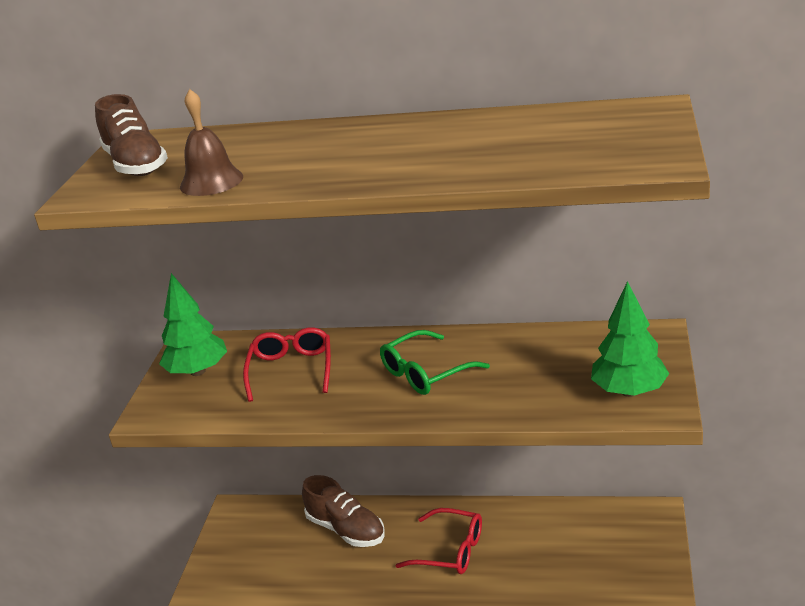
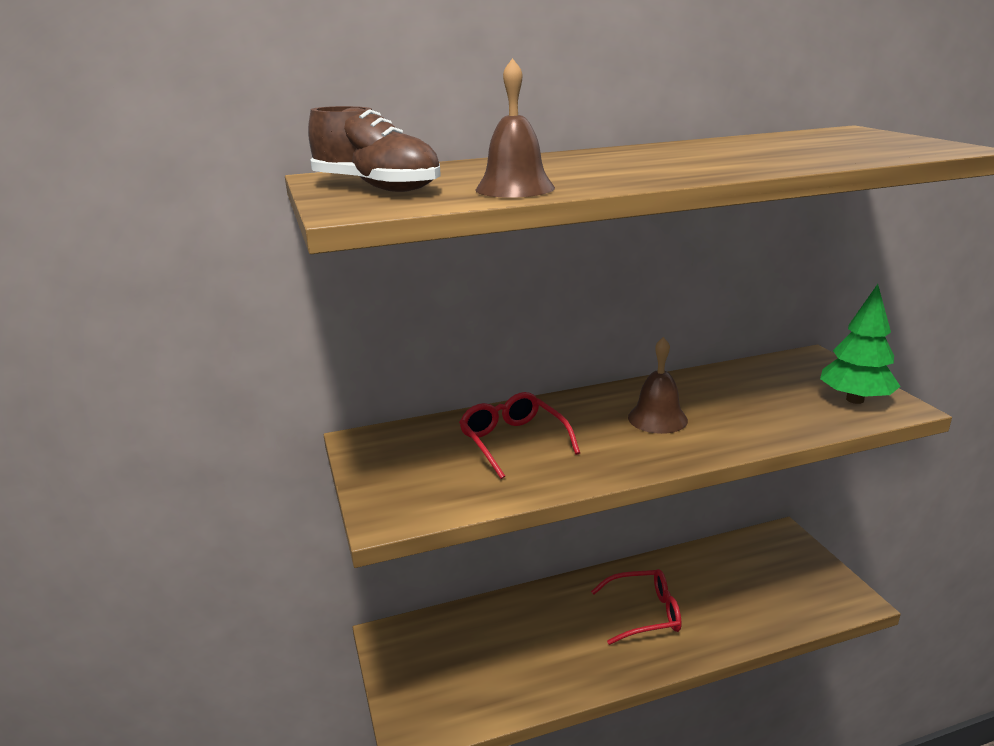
camera: 30 degrees left, 5 degrees down
(198, 371) = (402, 463): green tree -> none
(346, 530) = (526, 622): brown shoe -> none
(426, 372) = (657, 418): green glasses -> brown bell

